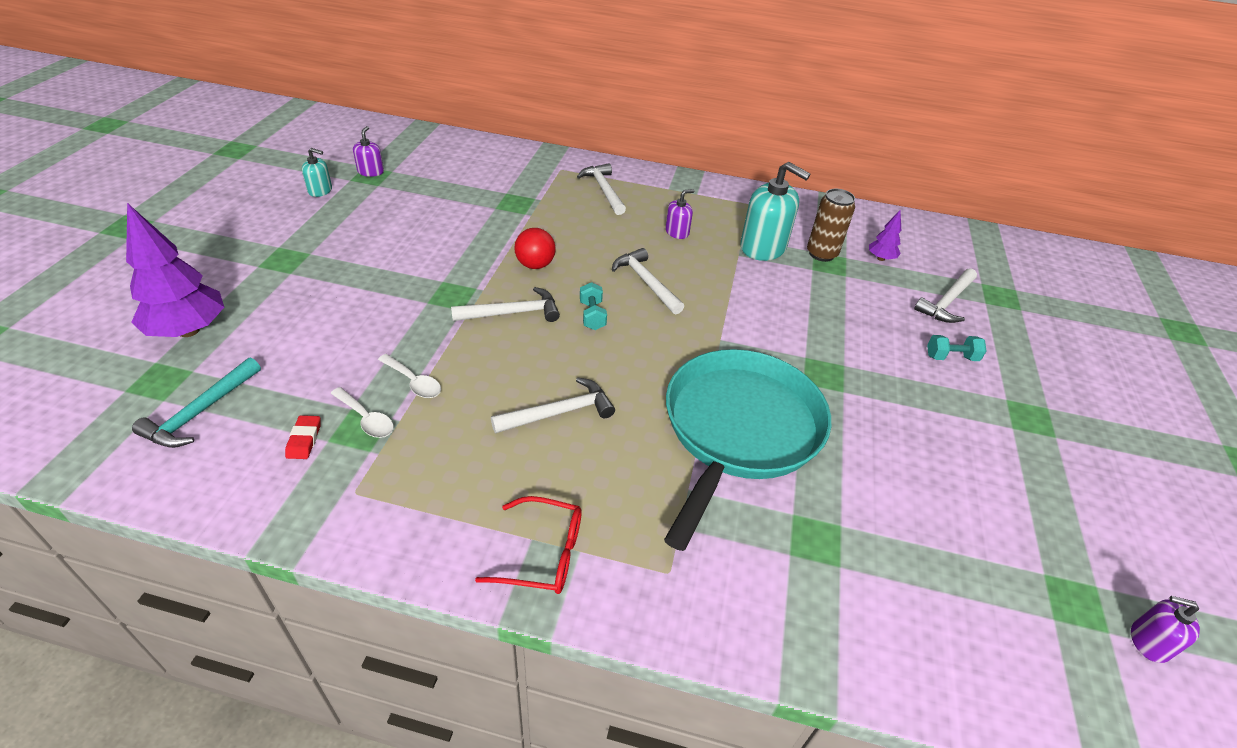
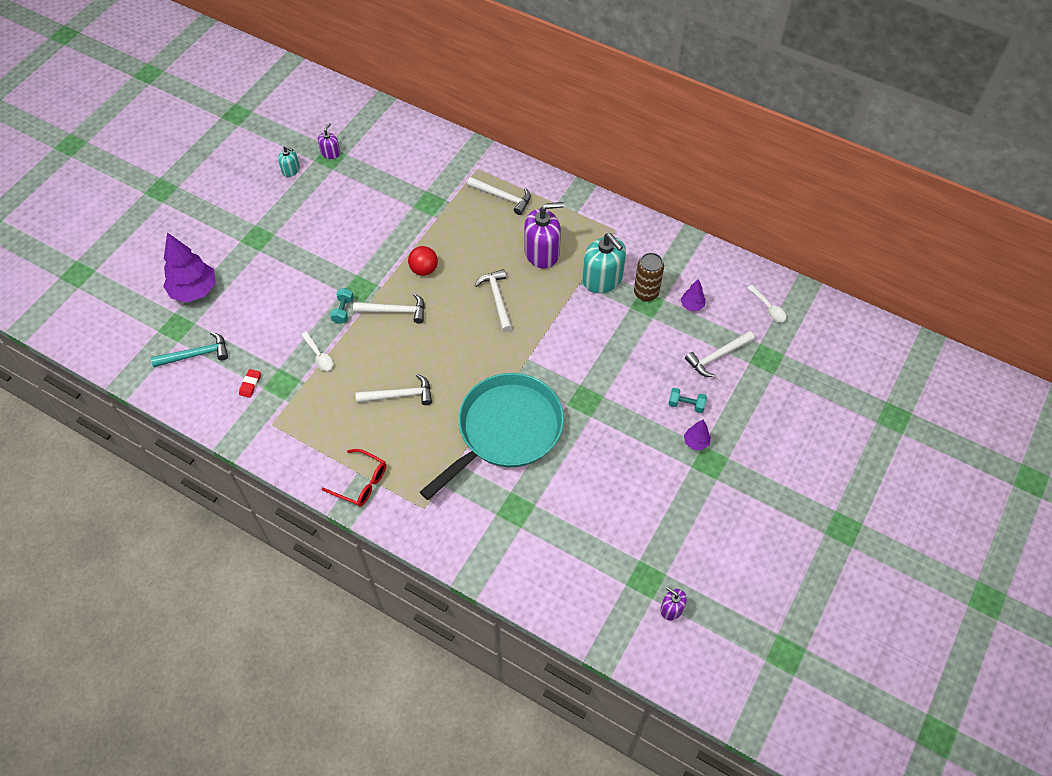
camera: 20 degrees right, 15 degrees up
(200, 413) = (196, 354): turquoise hammer -> turquoise hammer turned 150 degrees counterclockwise
(366, 419) = (286, 377): white spoon -> white spoon (768, 308)
(592, 316) = (447, 323): turquoise dumbbell -> turquoise dumbbell (343, 310)
(603, 190) = (503, 197): white hammer -> white hammer turned 120 degrees clockwise
(677, 232) = (542, 252): purple soap dispenser -> purple soap dispenser, size x1.98
(996, 397) = (696, 442): none -> purple tree

